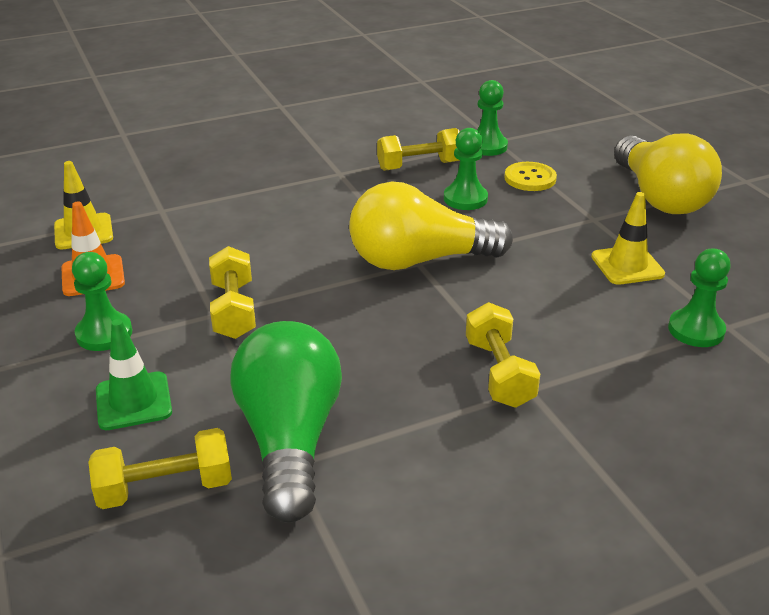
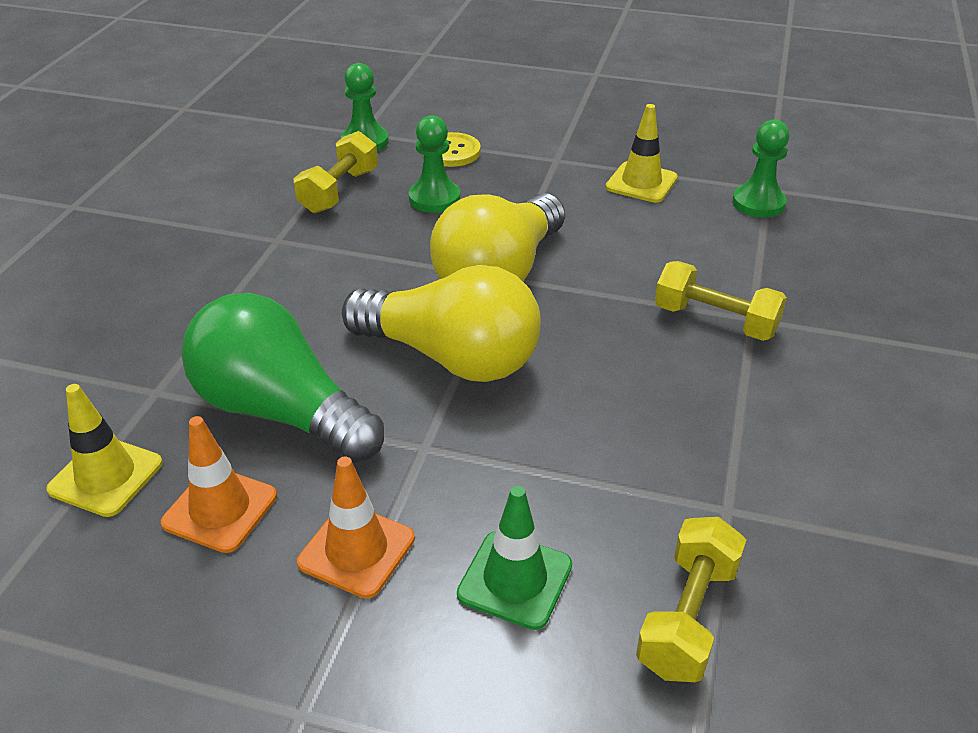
camera: 50 degrees left, 5 degrees up
(104, 333) = (356, 550): green pawn -> orange traffic cone
(234, 310) = (434, 429): yellow dumbbell -> none
(289, 440) = (691, 492): green light bulb -> green light bulb (280, 412)
(659, 197) = (567, 116): yellow light bulb -> yellow light bulb (451, 357)

